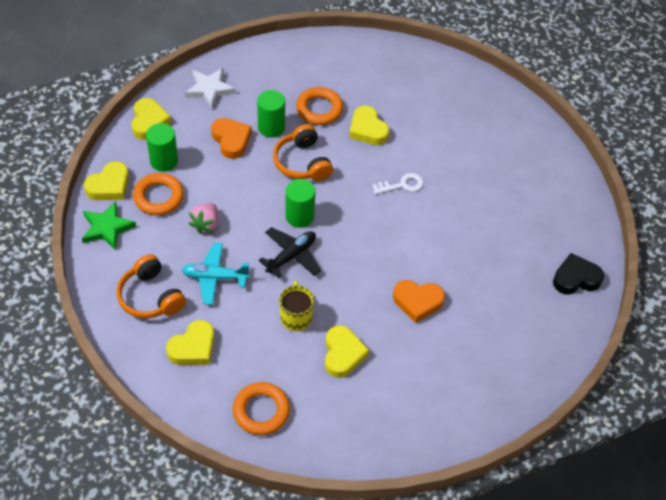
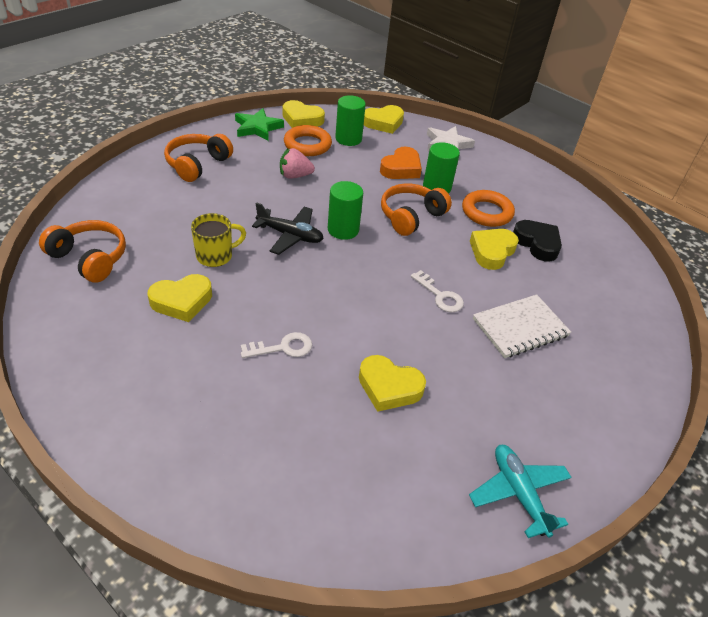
camera: 65 degrees right, 10 degrees down
(193, 347) = (151, 199): yellow heart -> yellow heart (389, 387)
(215, 277) = (237, 194): turquoise plane -> turquoise plane (519, 493)
(261, 411) = (89, 258): orange ring -> orange headphones
(417, 302) = (283, 347): orange heart -> white key
(452, 153) = (520, 328): none -> white notebook
(575, 278) = (416, 518): black heart -> black heart (537, 243)

